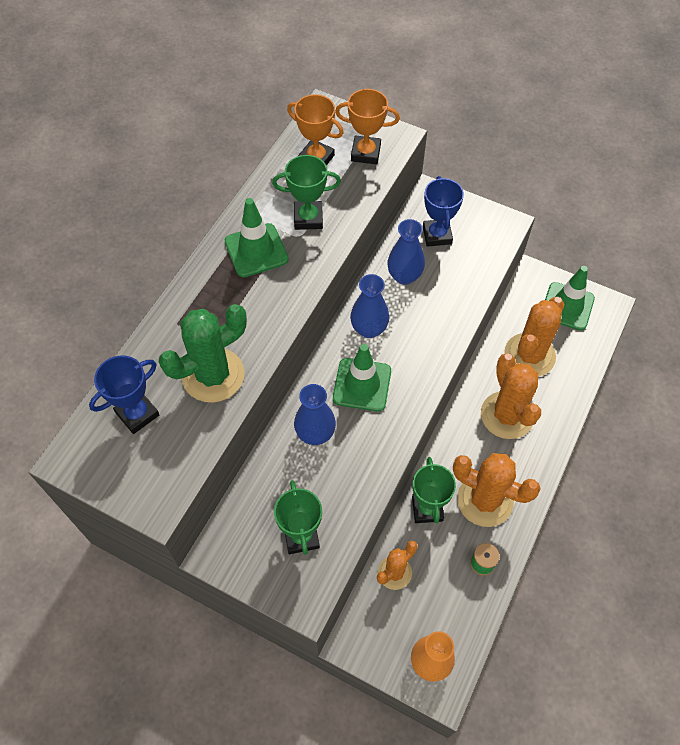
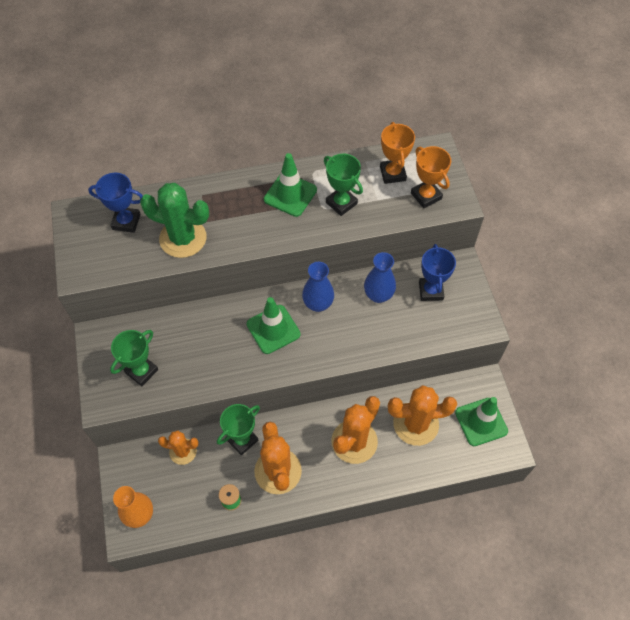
camera: 50 degrees right, 0 degrees up
(315, 434) = (216, 329): blue vase -> none
(437, 235) = (430, 291): blue trophy -> blue trophy turned 45 degrees counterclockwise

